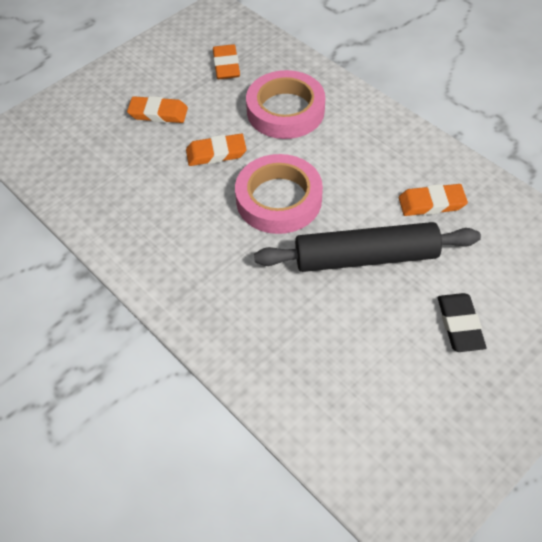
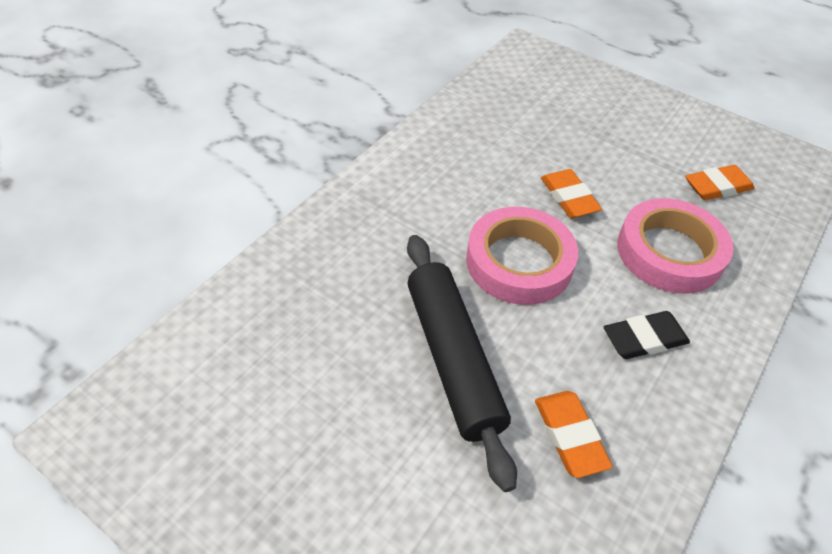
camera: 75 degrees right, 5 degrees down
(158, 113) = (608, 143): orange eraser -> none
(459, 325) = (364, 479): black eraser -> black eraser (644, 338)

